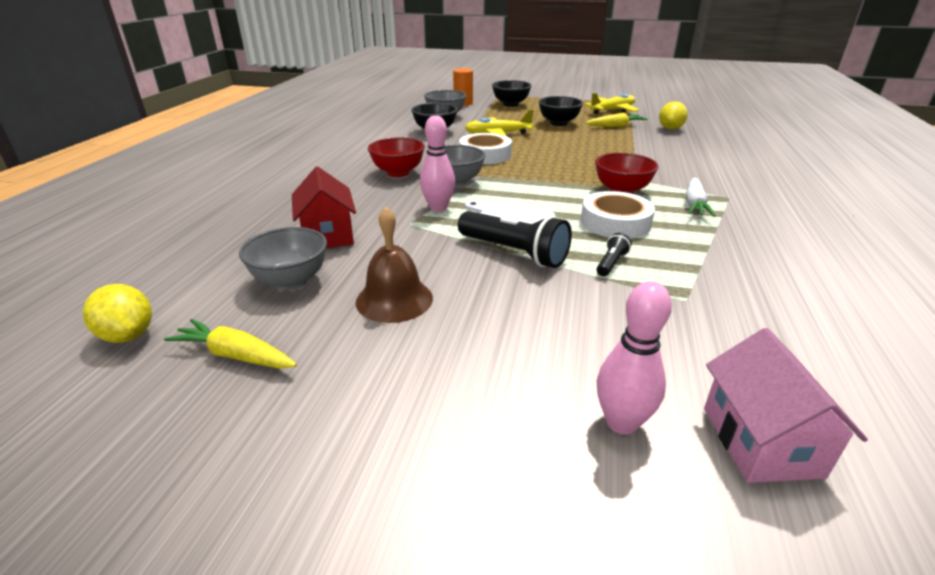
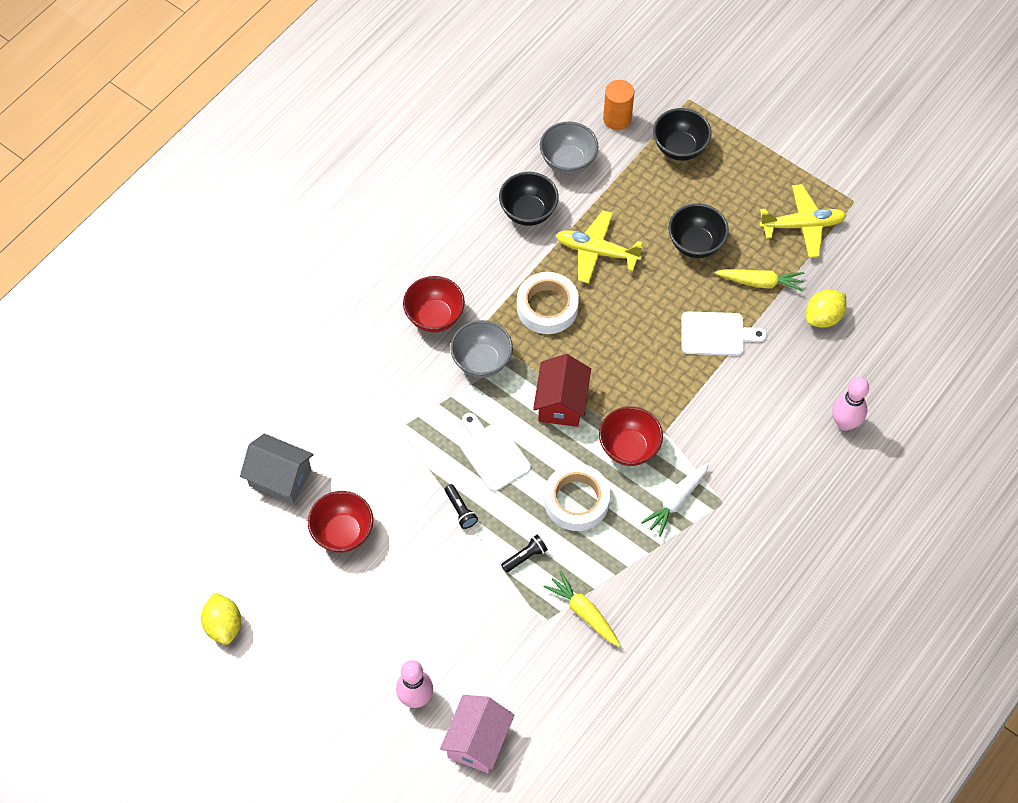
camera: 25 degrees right, 30 degrees up
(128, 335) = (167, 500): yellow lemon -> yellow lemon (224, 625)
(235, 355) = (227, 549): yellow carrot -> yellow carrot (583, 612)
(291, 281) = (280, 478): grey bowl -> grey house
(328, 235) = (326, 420): red house -> red house (561, 403)
(394, 299) = (343, 533): brown bell -> red bowl
(438, 207) = (438, 409): pink bowling pin -> pink bowling pin (844, 423)
(514, 253) = (460, 510): black flashlight -> black flashlight, size x0.48
(615, 143) = (716, 334): none -> white cutting board

